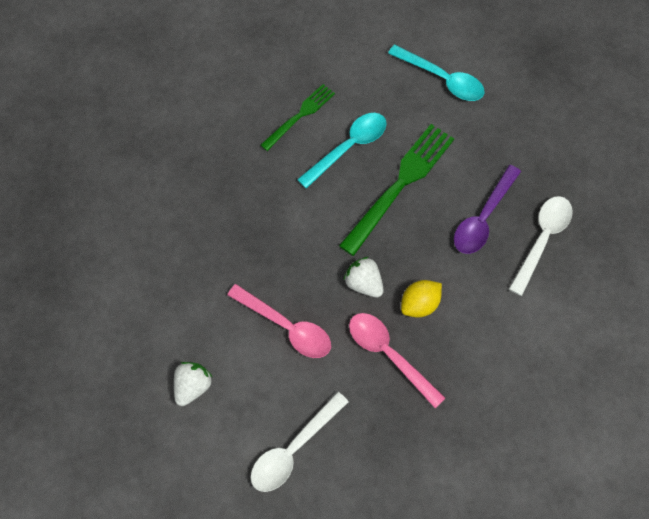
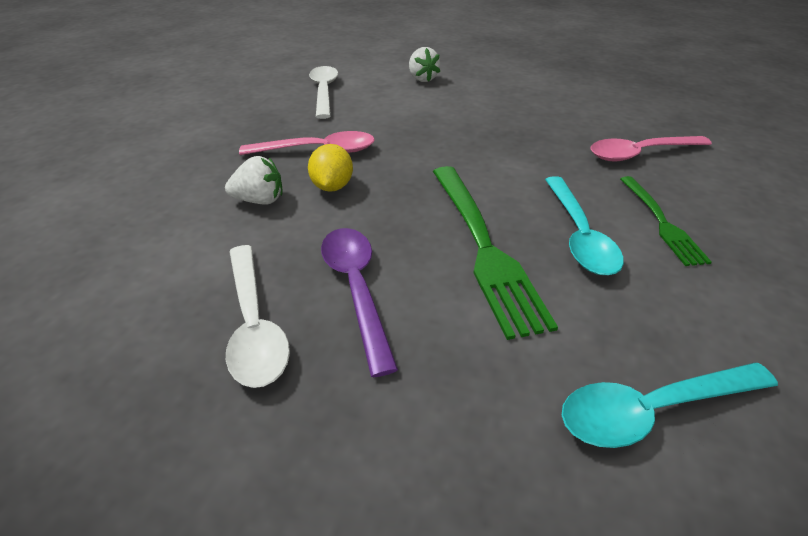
camera: 130 degrees right, 25 degrees down
(286, 326) = (413, 121): pink spoon -> pink spoon (640, 153)
(364, 283) = (398, 168): white strawberry -> white strawberry (260, 200)

